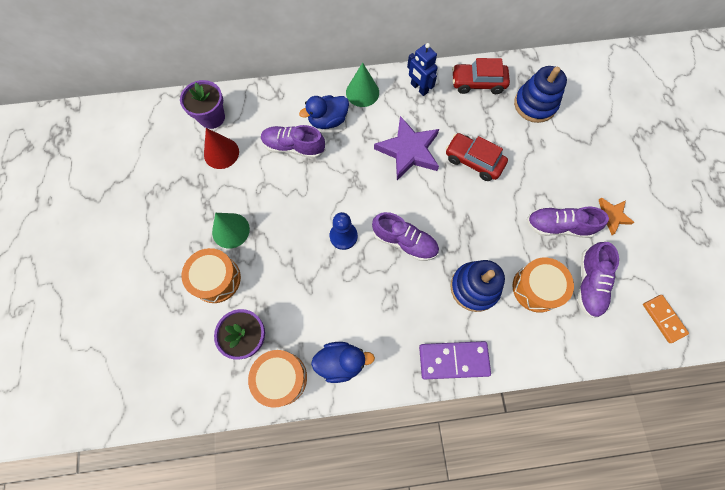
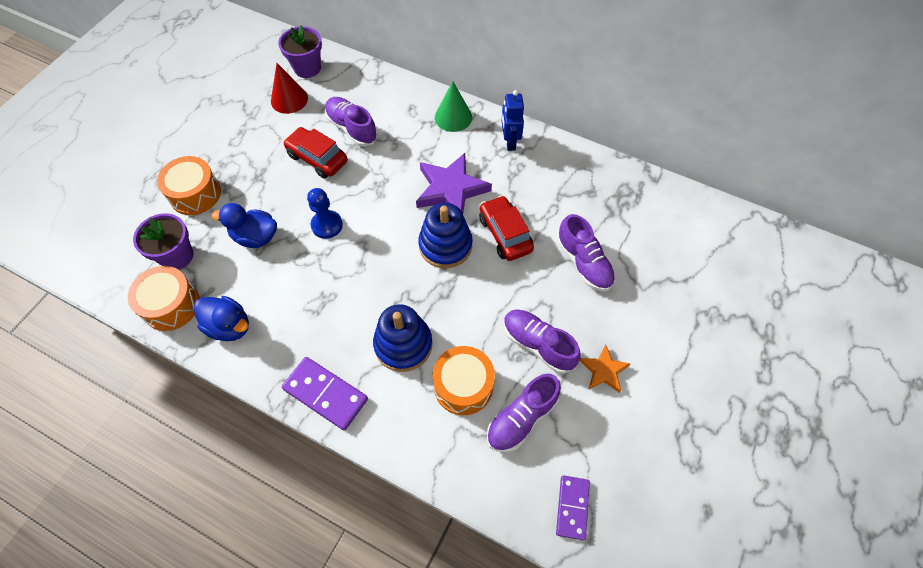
camera: 35 degrees right, 10 degrees down
(230, 230) = (241, 163): green cone -> none
(328, 120) = (401, 123): blue duck -> blue duck (255, 237)
(404, 242) = (375, 263): purple shoe -> purple shoe (583, 263)
(478, 83) = (572, 169): red car -> red car (317, 158)
(535, 104) = (615, 220): blue stacking toy -> blue stacking toy (445, 245)
(663, 319) = (572, 507): orange domino -> purple domino

